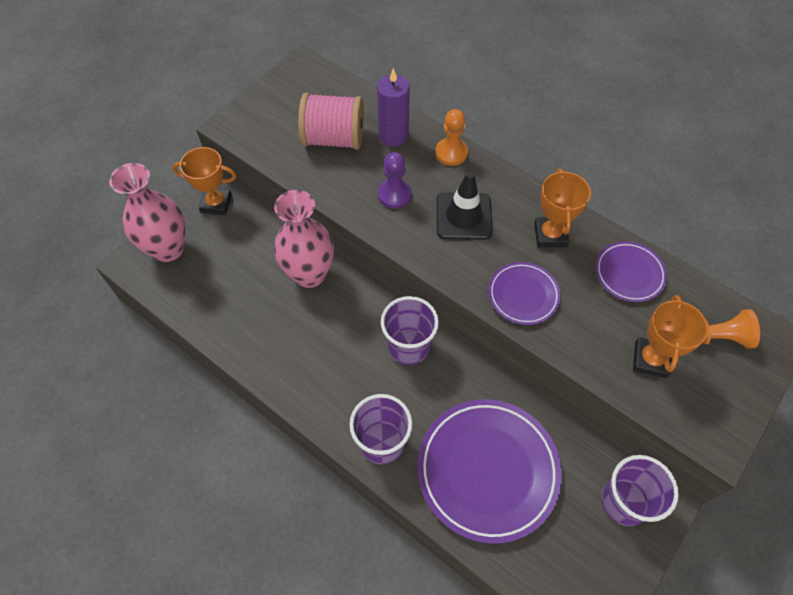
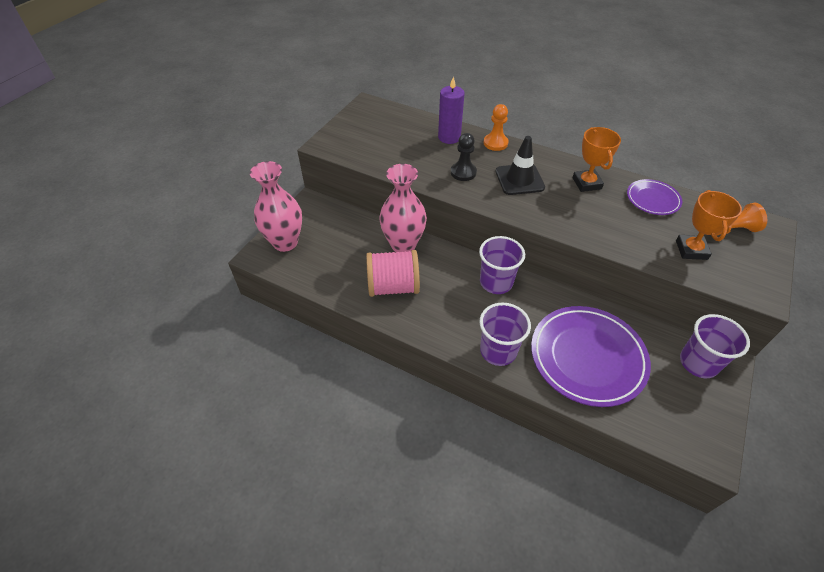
camera: 10 degrees left, 10 degrees down
(216, 203) = (315, 208): orange trophy -> none
(334, 139) = (405, 144): pink spool -> pink spool (393, 286)
(394, 195) = (463, 172): purple pawn -> black pawn
(523, 295) = (582, 222): purple plate -> none

